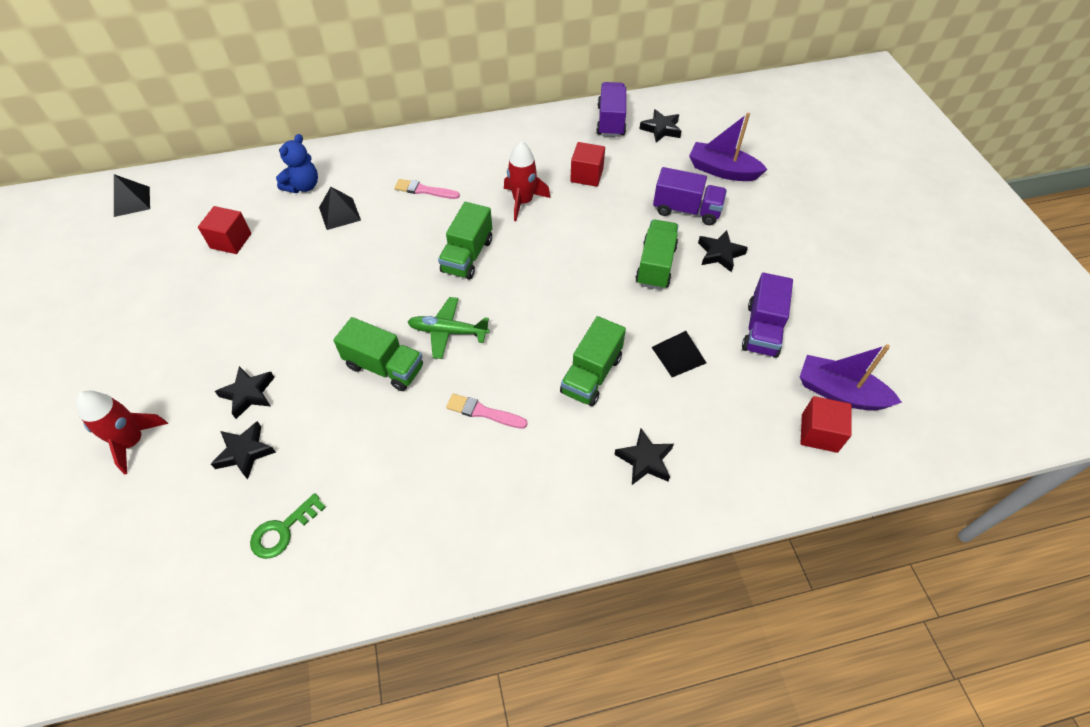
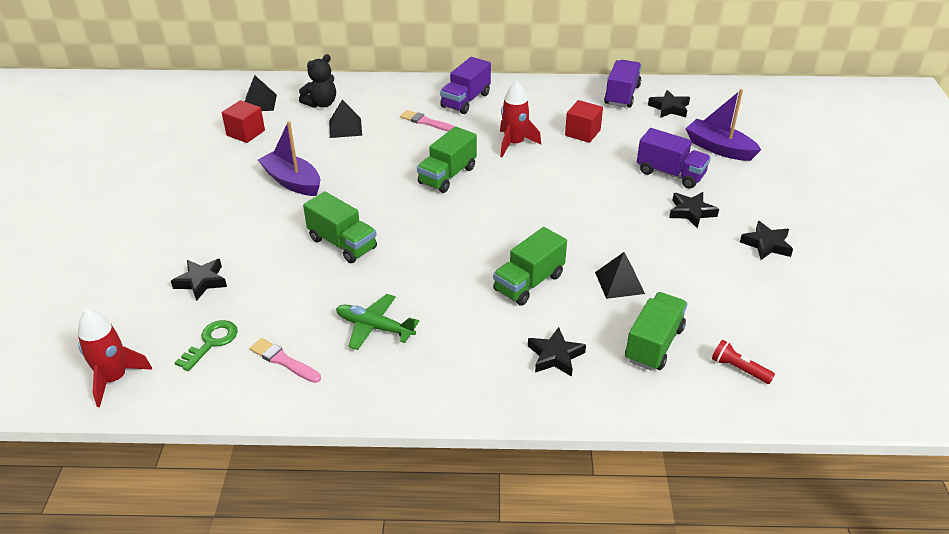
camera: 15 degrees right, 15 degrees down
(132, 201) = (175, 93): black pyramid -> black pyramid (259, 103)
(132, 441) = (114, 257): red rocket -> red rocket (114, 378)
(248, 394) = (220, 242): black star -> black star (766, 244)
(282, 530) = (211, 342): green key -> green key turned 150 degrees clockwise
(303, 186) = (321, 104): blue teddy bear -> black teddy bear
(448, 332) = (408, 228): green plane -> green plane (374, 327)
(483, 412) = (418, 292): pink brush -> pink brush (283, 361)
(655, 265) = (623, 211): green truck -> green truck (654, 344)
(762, 329) = (711, 278): purple truck -> purple truck (465, 100)
(819, 433) = (739, 369): red cube -> red flashlight
(839, 392) = (773, 341): purple boat -> purple boat (292, 181)

